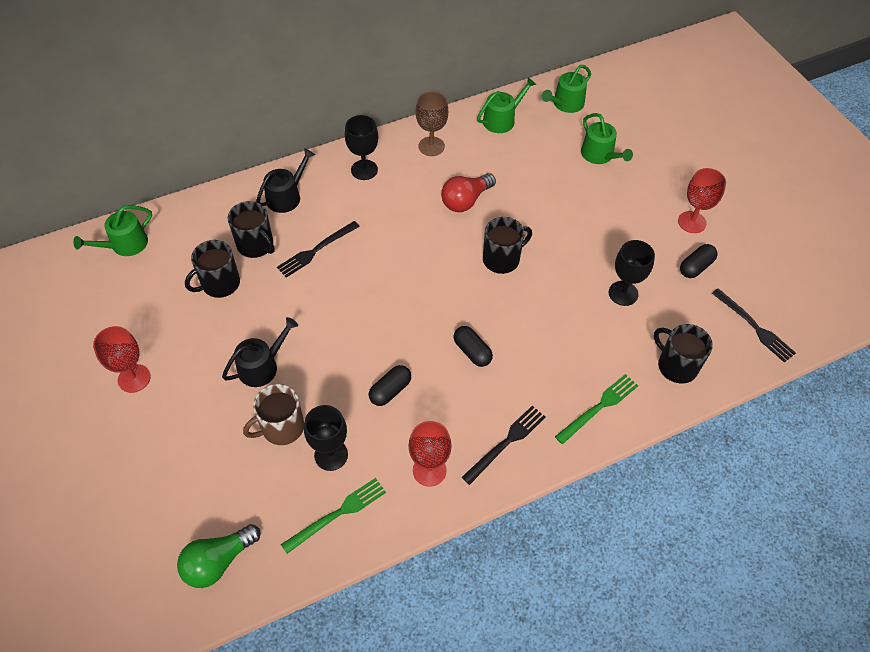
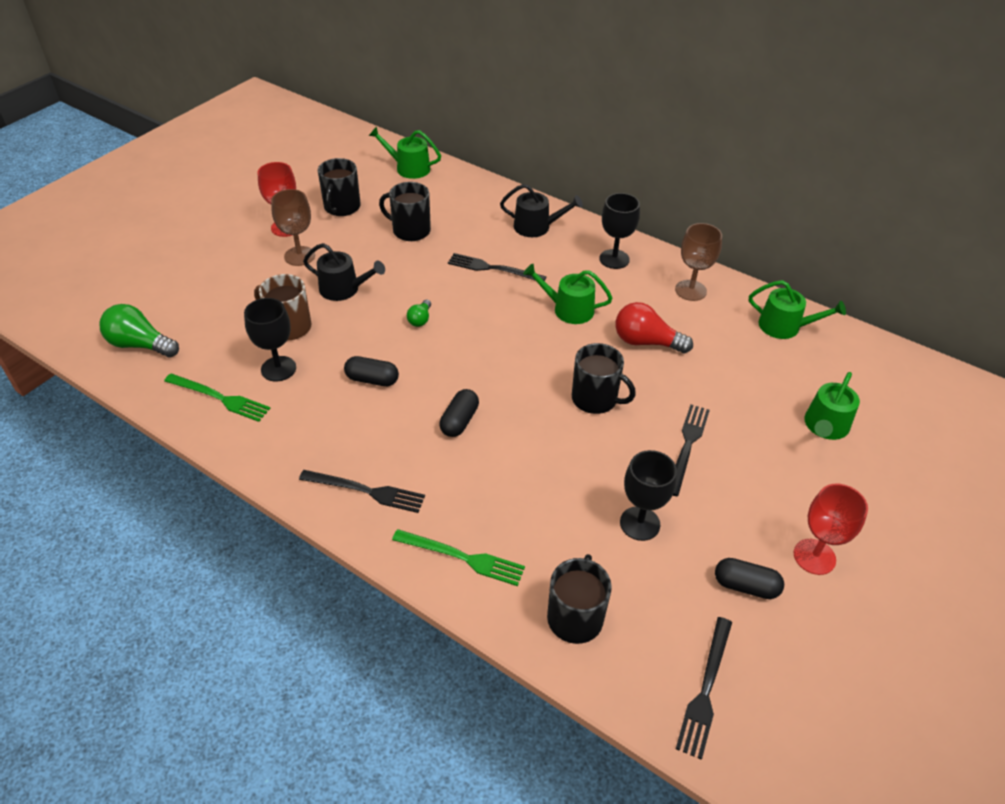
camera: 60 degrees right, 10 degrees down
(187, 383) = (299, 256): none -> brown goblet
(256, 245) = (467, 232): black mug -> black mug (341, 207)
(342, 327) = (420, 319): none -> green light bulb
(429, 470) = (299, 443): red goblet -> none
(565, 104) = (868, 368): green watering can -> green watering can (568, 309)
(574, 232) = (687, 446): none -> black fork

